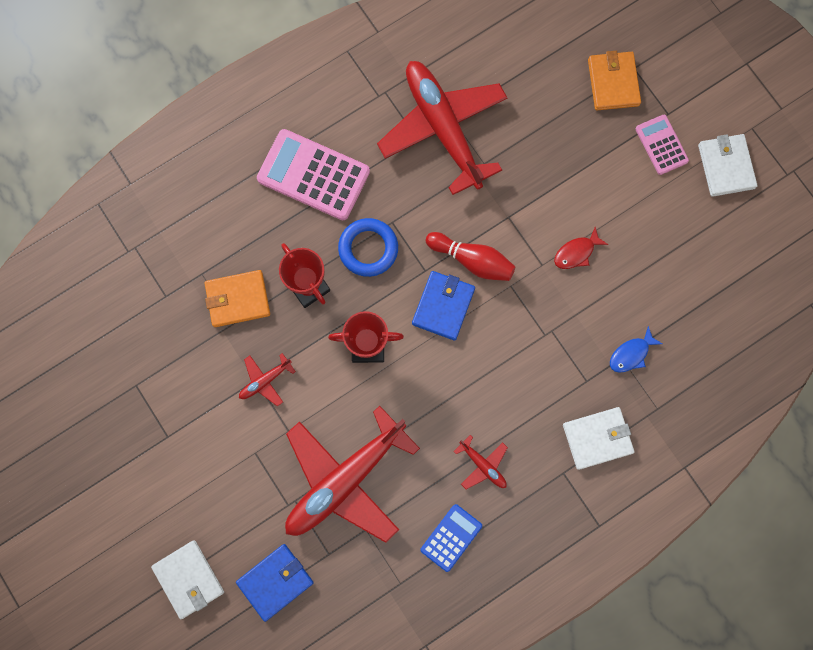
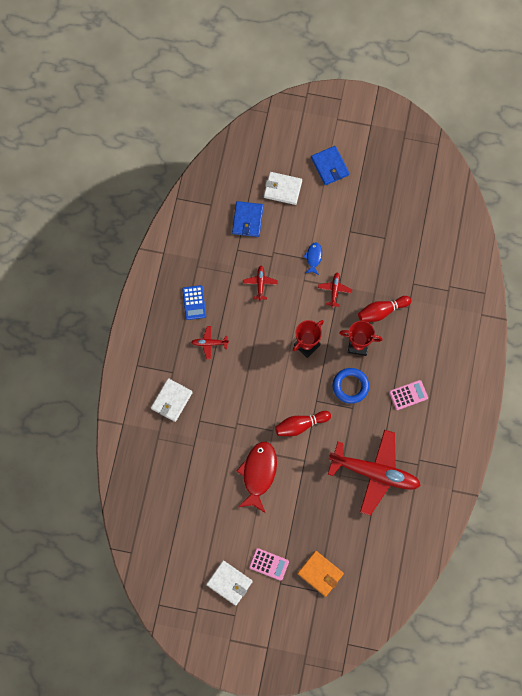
camera: 135 degrees right, 5 degrees down
(238, 299) = (382, 311): orange wallet -> red bowling pin
(313, 175) = (408, 395): pink calculator -> pink calculator, size x0.56
(345, 479) = (260, 283): red plane -> red plane, size x0.41
(443, 306) = (292, 393): blue wallet -> blue wallet (330, 166)
(576, 252) = (258, 474): red fish -> red fish, size x2.00
(631, 354) = (191, 451): blue fish -> blue fish (313, 257)

